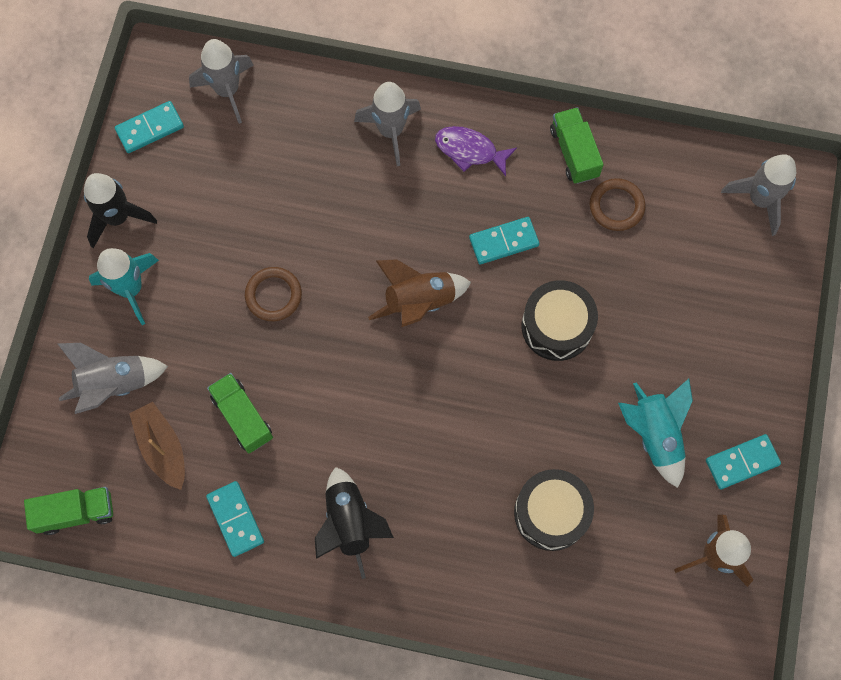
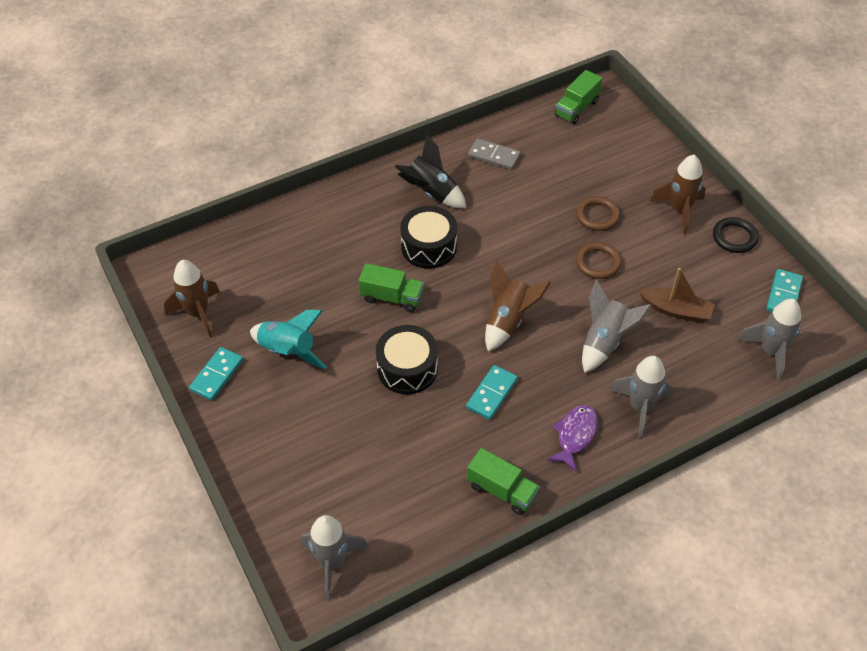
camera: 140 degrees right, 20 degrees down
(114, 384) = (629, 166): grey rocket -> grey rocket (605, 341)
(118, 217) = (734, 237): black rocket -> black ring
(131, 289) = (679, 210): turquoise rocket -> brown rocket
(162, 447) = (568, 158): brown boat -> brown boat (676, 310)
(235, 519) = (494, 156): turquoise domino -> grey domino
(242, 417) = (543, 197): green truck -> green truck (392, 297)
(469, 150) = (575, 435): purple fish -> purple fish turned 45 degrees counterclockwise
(551, 513) = (319, 270): black drum -> black drum (429, 247)
(616, 206) = (436, 475): brown ring -> brown ring (597, 216)

